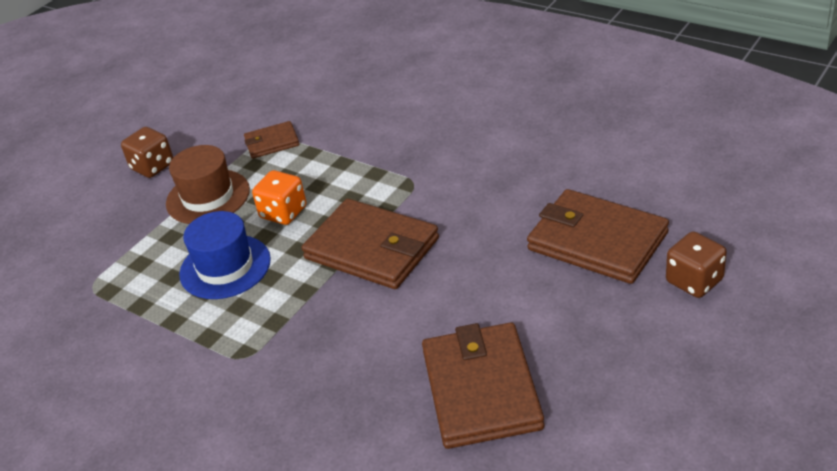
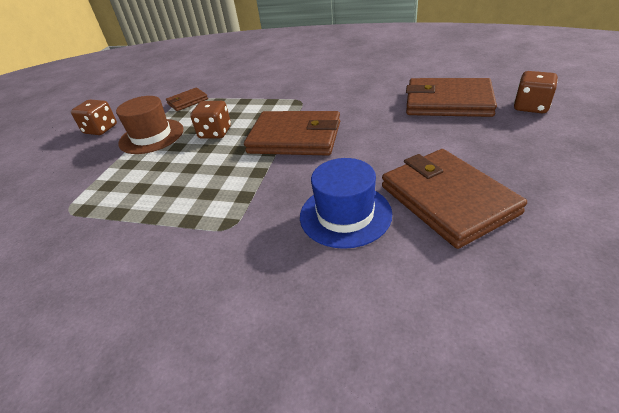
camera: 20 degrees left, 0 degrees up
(225, 267) = (184, 172): blue hat -> blue hat (345, 214)
(283, 212) = (215, 133): orange dice -> brown dice

